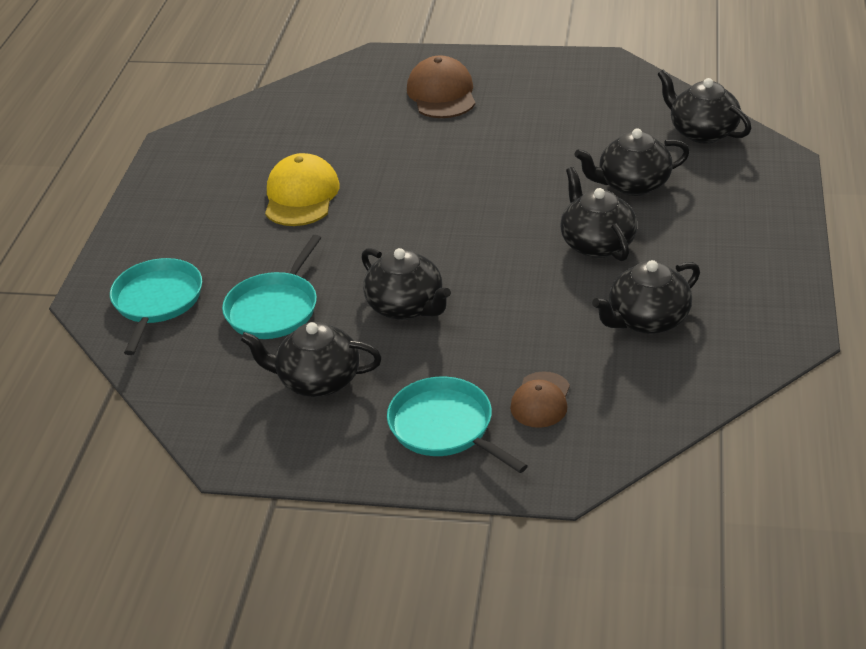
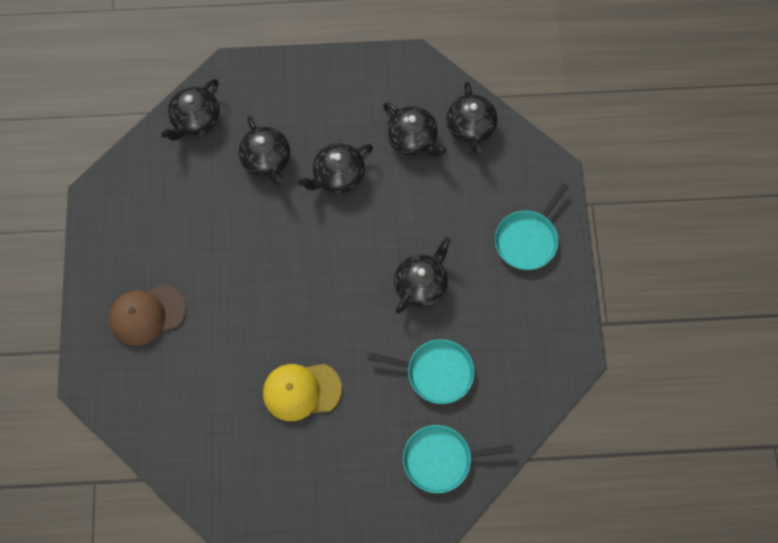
camera: 105 degrees left, 30 degrees up
(318, 380) = (502, 324): black teapot -> black teapot (470, 128)
(541, 400) = (495, 190): brown cap -> none

